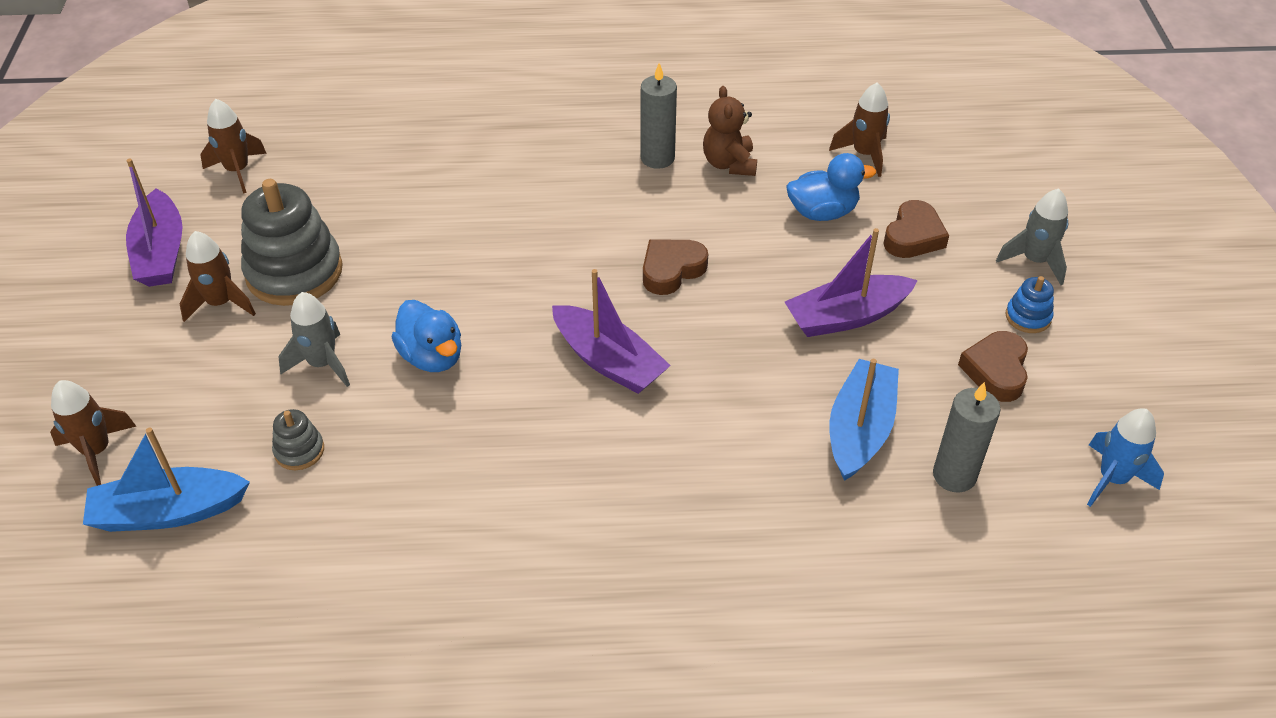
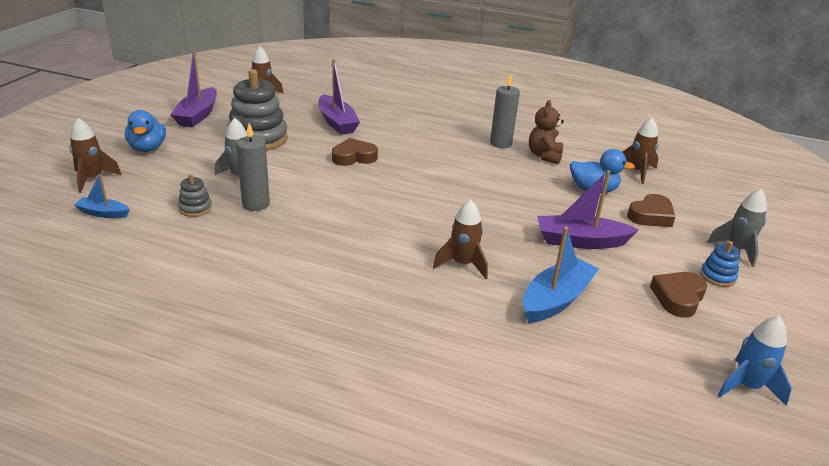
camera: 20 degrees right, 15 degrees down
(169, 512) = (103, 213): blue boat -> blue boat, size x0.56
(221, 303) = (209, 140): brown rocket -> brown rocket (462, 264)
(432, 357) = (303, 190): blue duck -> blue duck (147, 148)
(608, 361) = (407, 220): purple boat -> purple boat (337, 122)
(671, 270) = (476, 191): brown heart -> brown heart (354, 157)
(954, 475) = (614, 345): grey candle -> grey candle (256, 204)

